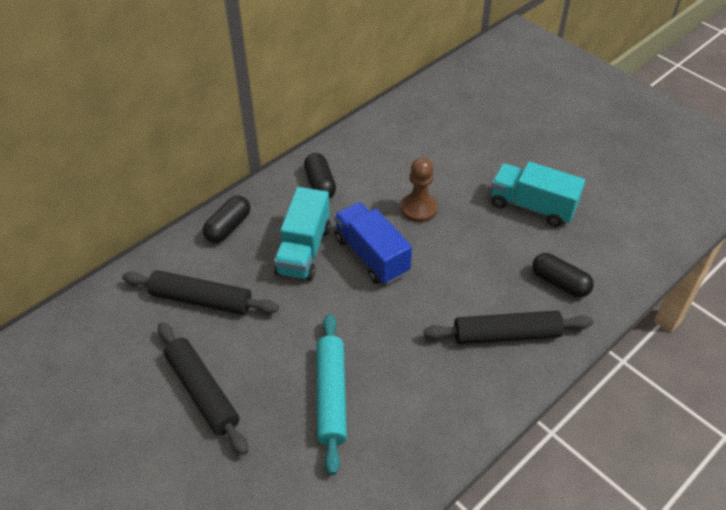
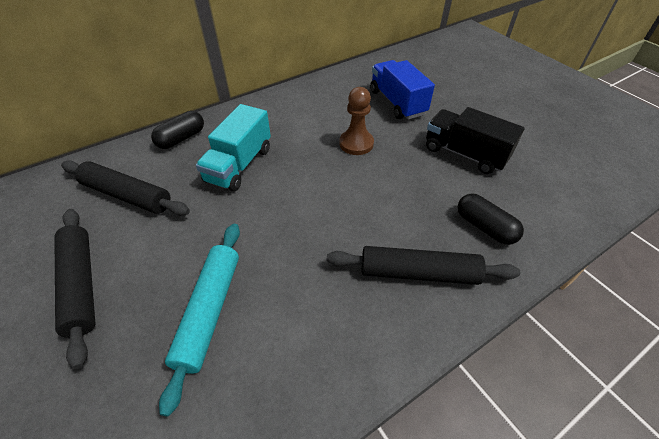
camera: 10 degrees right, 0 degrees up
(320, 184) = (274, 115): black capsule -> none
(371, 255) = (300, 177): blue truck -> blue truck (397, 102)
(532, 206) = (464, 154): turquoise truck -> black truck

